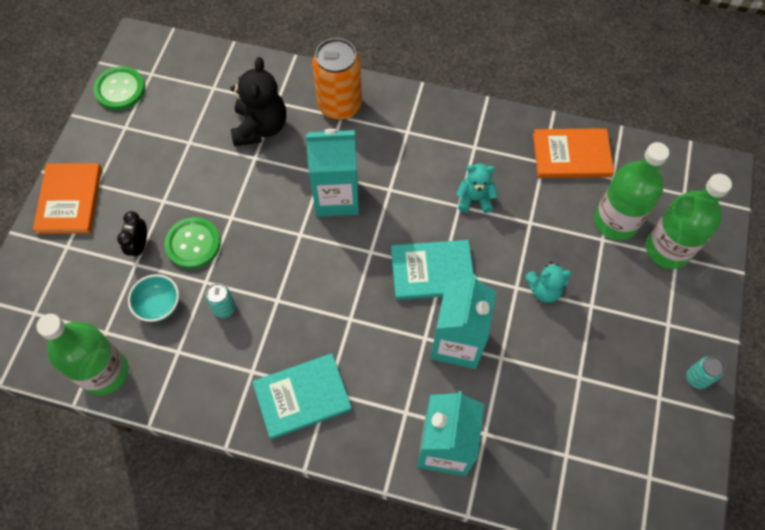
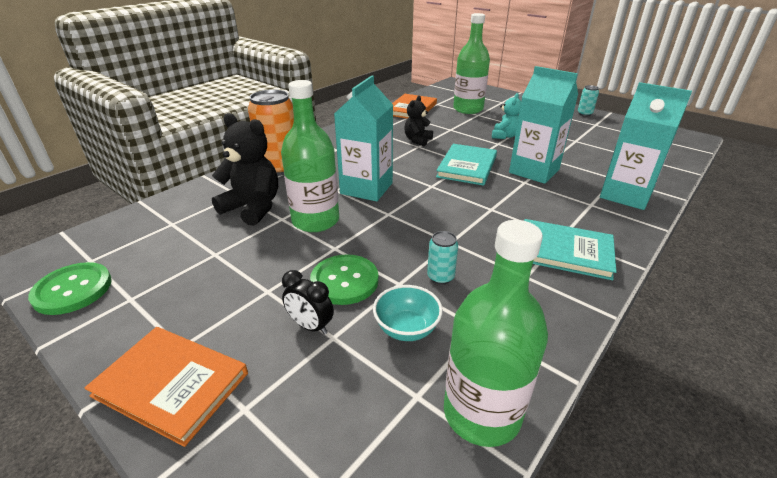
camera: 65 degrees left, 30 degrees down
(302, 397) = (564, 251): turquoise book -> turquoise book turned 75 degrees counterclockwise
(475, 199) = (417, 140): turquoise teddy bear -> black teddy bear
(667, 249) = (496, 102): green bottle -> green bottle (315, 220)

